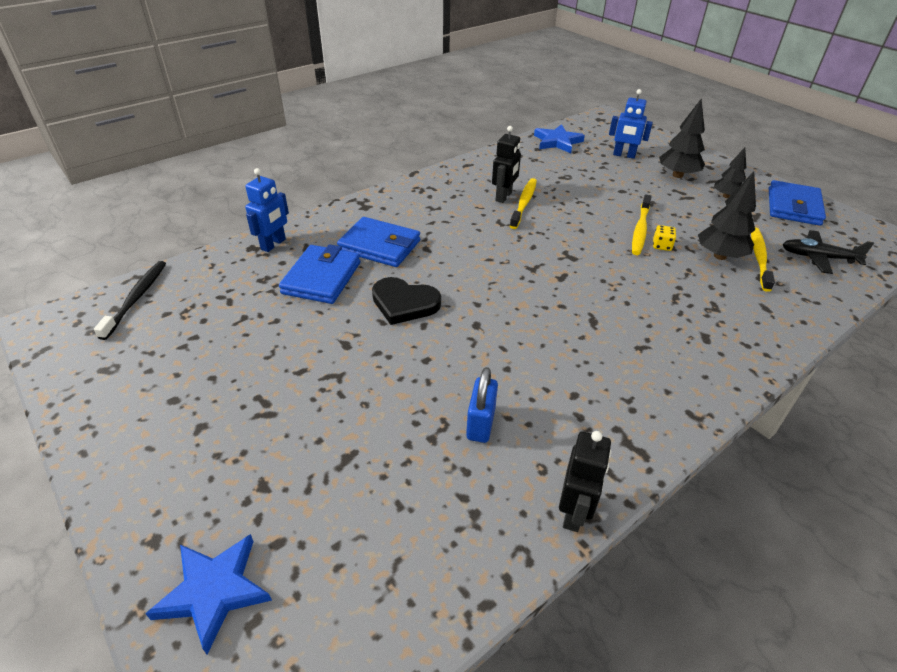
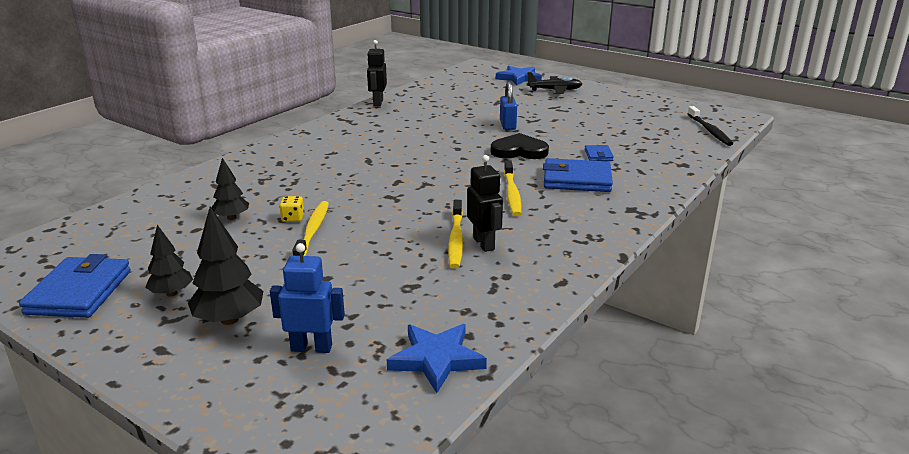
camera: 165 degrees right, 15 degrees down
(273, 244) = (669, 168): blue robot -> none
(321, 278) = (598, 155): blue wallet -> blue wallet, size x0.50
(480, 424) = (434, 116): blue padlock -> blue padlock (507, 125)
(504, 197) = (484, 243): black robot -> black robot turned 150 degrees clockwise
(720, 256) = (231, 218): black tree -> black tree, size x0.65
(759, 258) = (188, 222): yellow toothbrush -> yellow toothbrush (512, 194)
(818, 258) = (117, 231): black plane -> black plane (555, 90)

